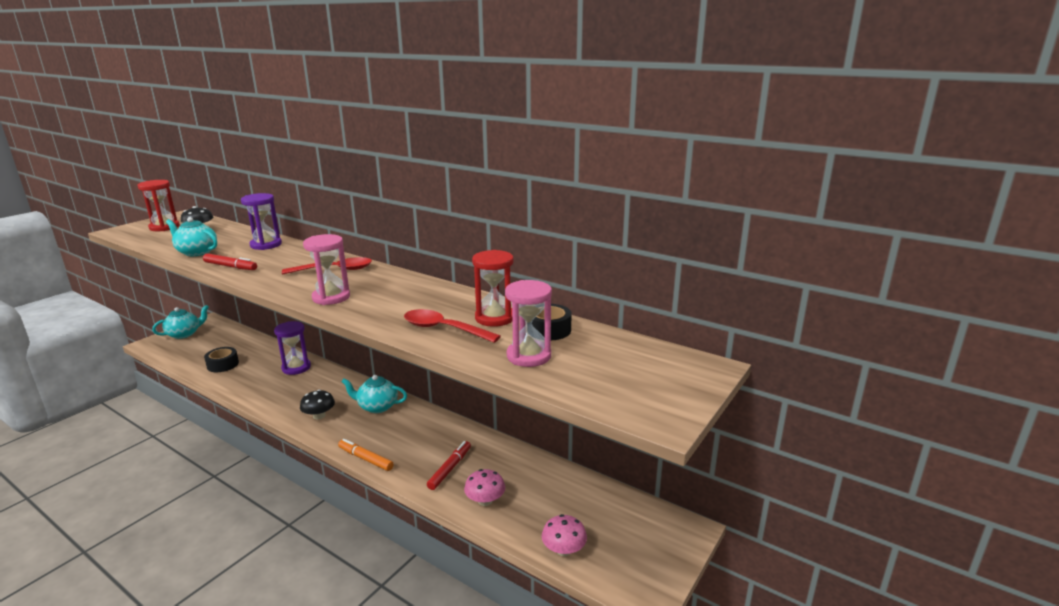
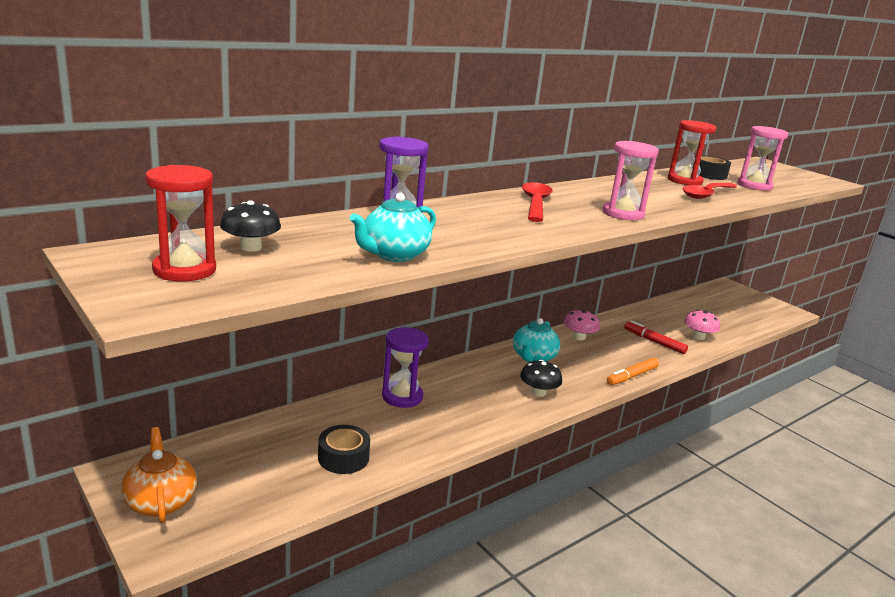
camera: 75 degrees left, 0 degrees up
(184, 334) = (161, 502): turquoise teapot -> orange teapot
(230, 266) = (486, 241): red marker -> none
(564, 549) = (752, 323): pink mushroom -> pink mushroom (579, 337)

